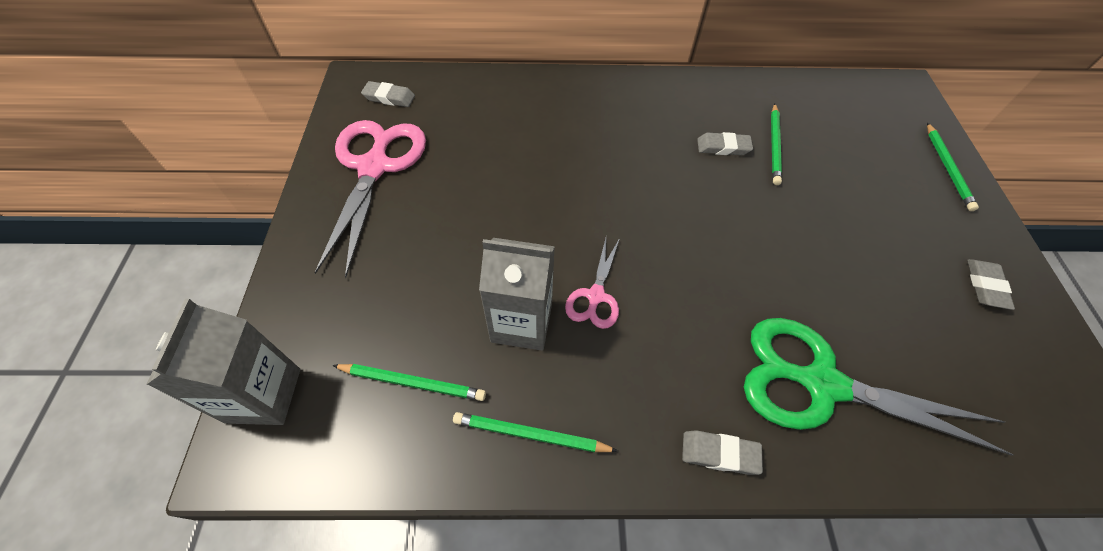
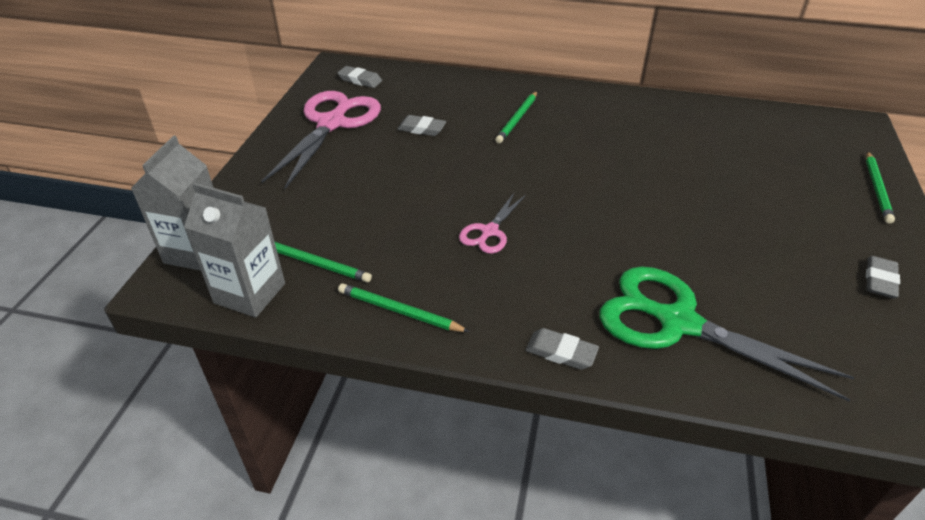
camera: 15 degrees right, 15 degrees down
(521, 322) = (418, 239): grey carton -> grey carton (250, 293)
(723, 147) = (649, 146): grey eraser -> grey eraser (421, 129)
(774, 145) = (701, 151): green pencil -> green pencil (517, 119)

